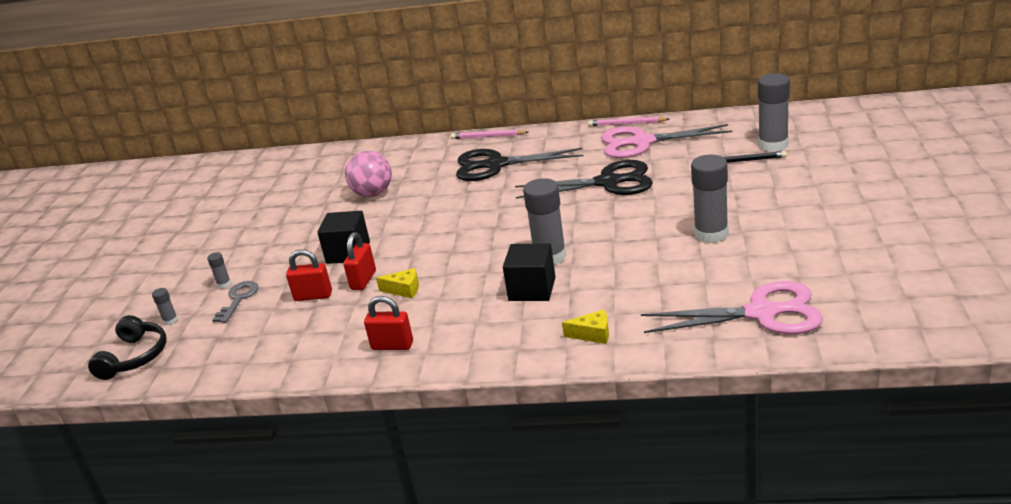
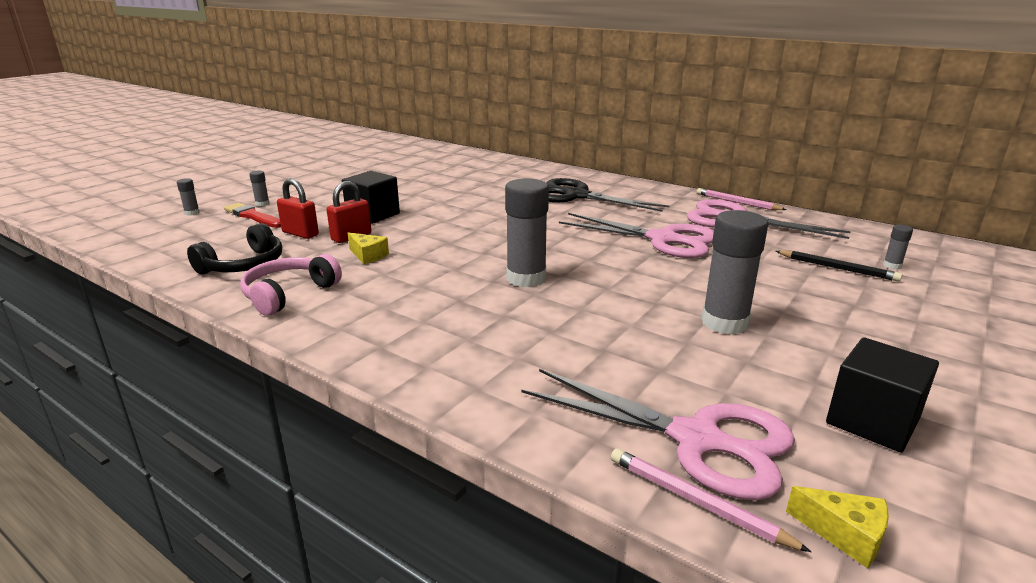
camera: 25 degrees right, 5 degrees down
(135, 357) = (131, 226): black headphones -> black headphones (244, 265)
(238, 299) = (253, 216): grey key -> red brush
(373, 194) = (452, 184): pink ball -> none
(392, 345) = (288, 294): red padlock -> pink headphones
(488, 137) = (596, 176): pink pencil -> pink pencil (697, 502)
(532, 289) = (470, 299): black cube -> black cube (872, 421)
(593, 334) = (468, 368): yellow cheese -> yellow cheese (844, 535)
(608, 182) = (662, 239): black scissors -> pink scissors
(773, 145) = (892, 265): grey glue stick -> grey glue stick, size x0.44

